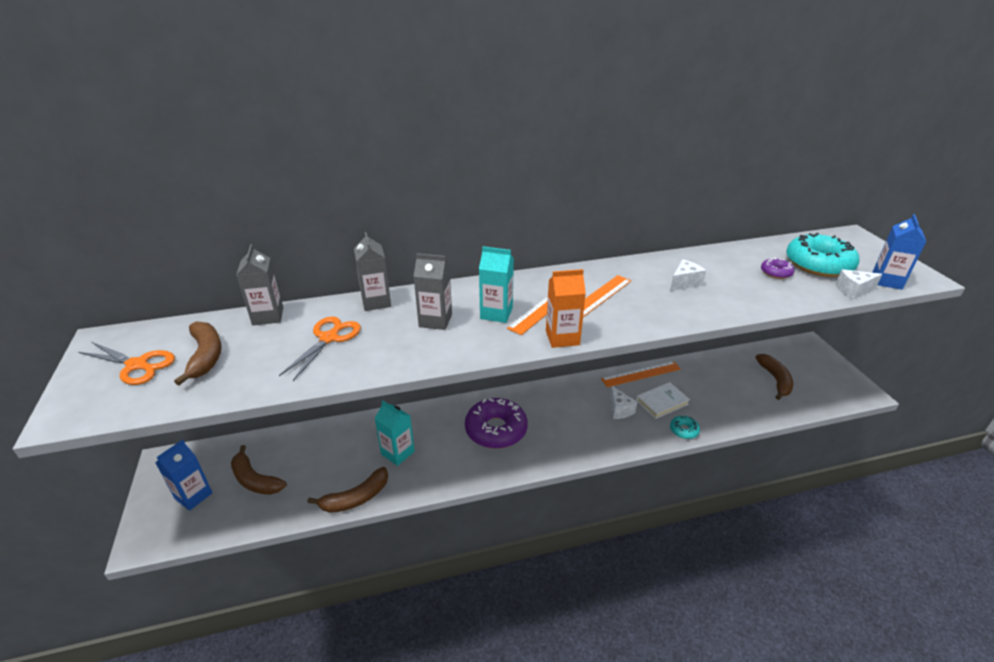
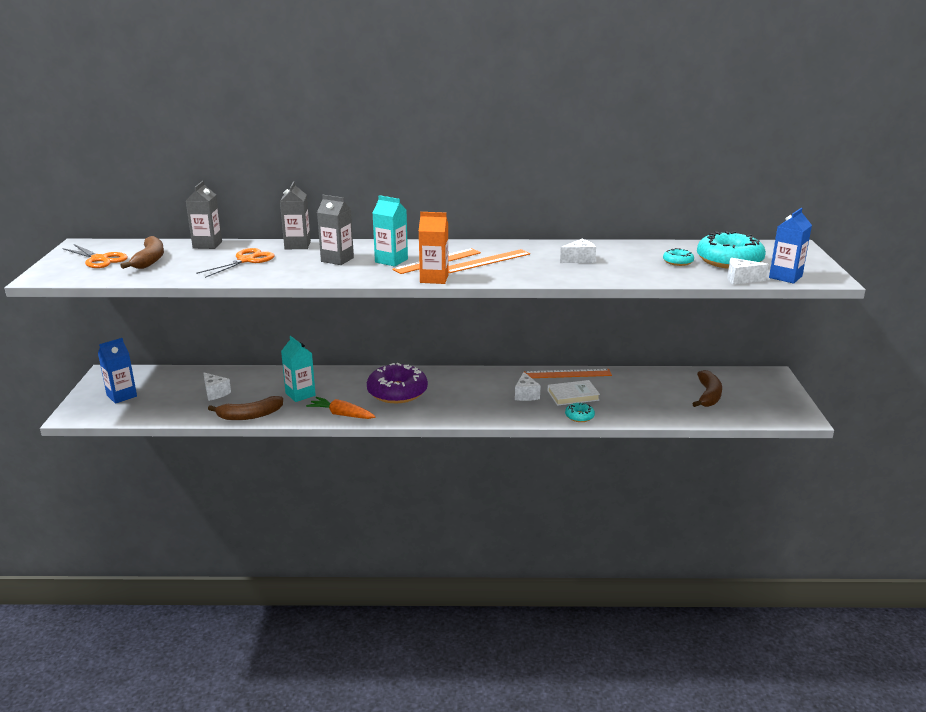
camera: 15 degrees right, 10 degrees down
(255, 480) = (174, 393): brown banana -> none
(303, 469) = (215, 393): none -> white cheese
(455, 475) = (342, 414): none -> orange carrot
(776, 273) = (678, 262): purple donut -> turquoise donut

